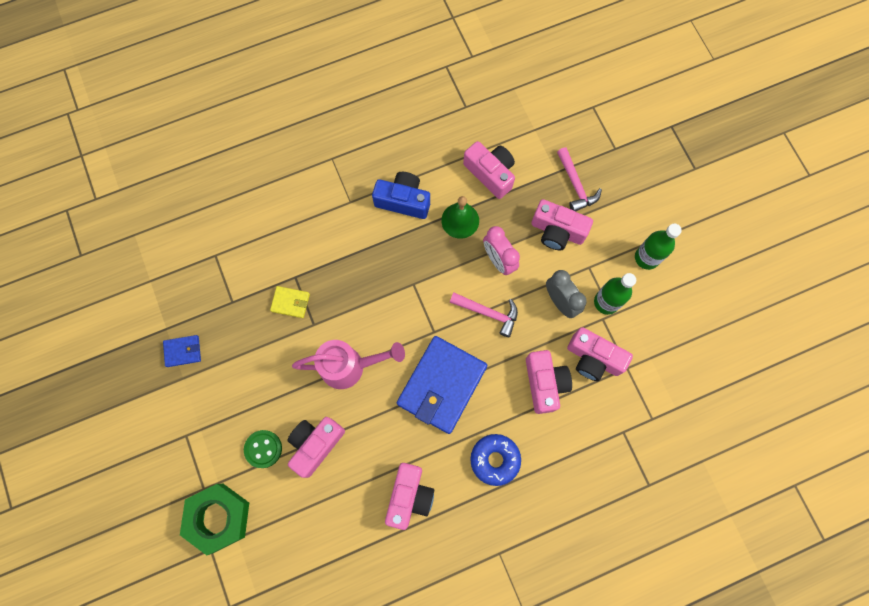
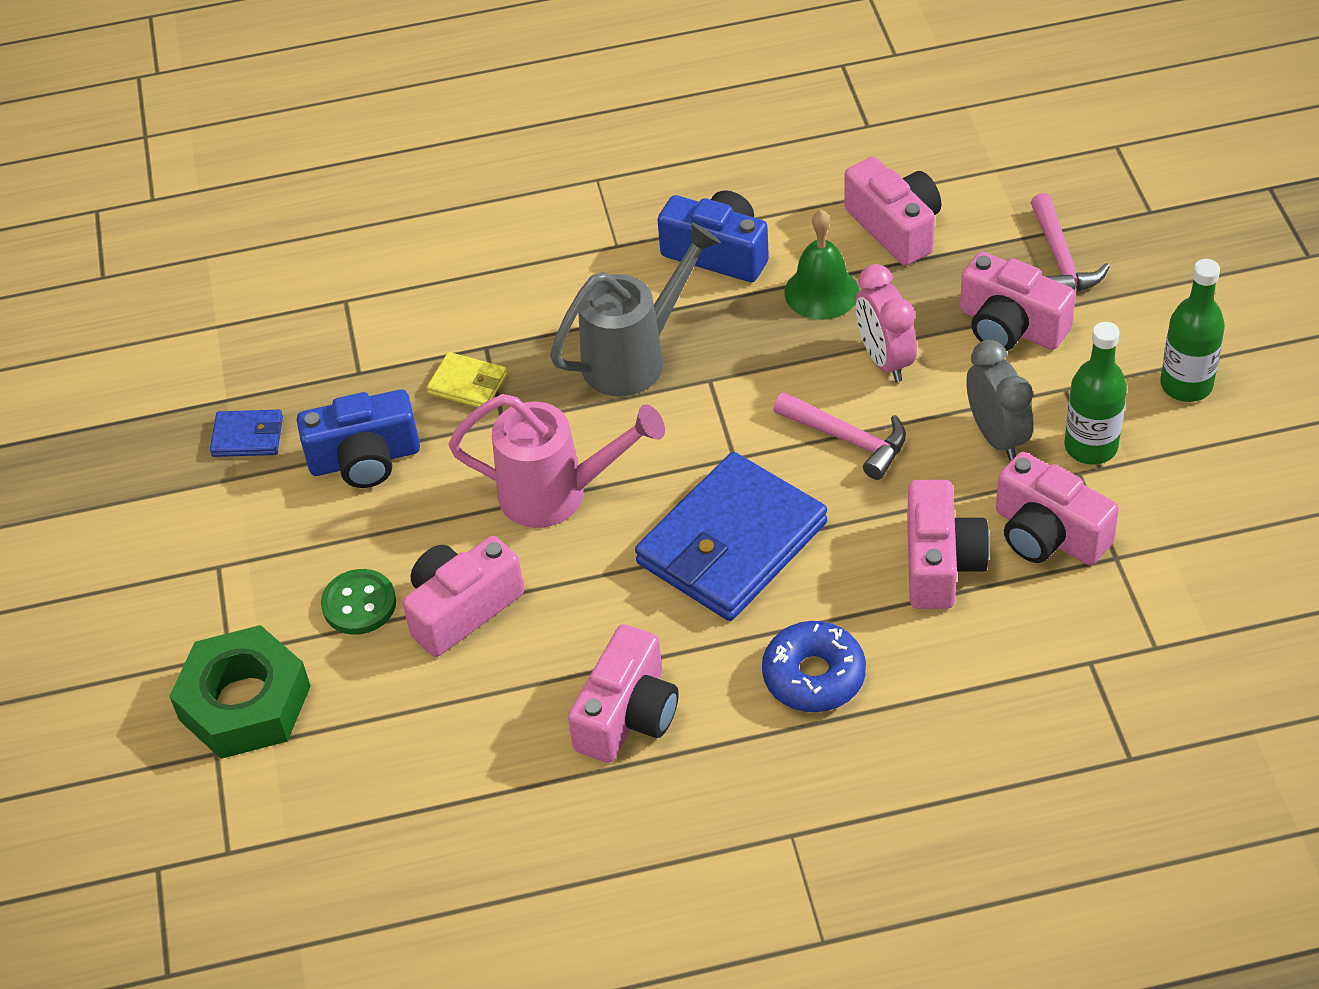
camera: 15 degrees right, 25 degrees down
(247, 357) = (365, 459): none -> blue camera
(373, 274) = (636, 356): none -> grey watering can

